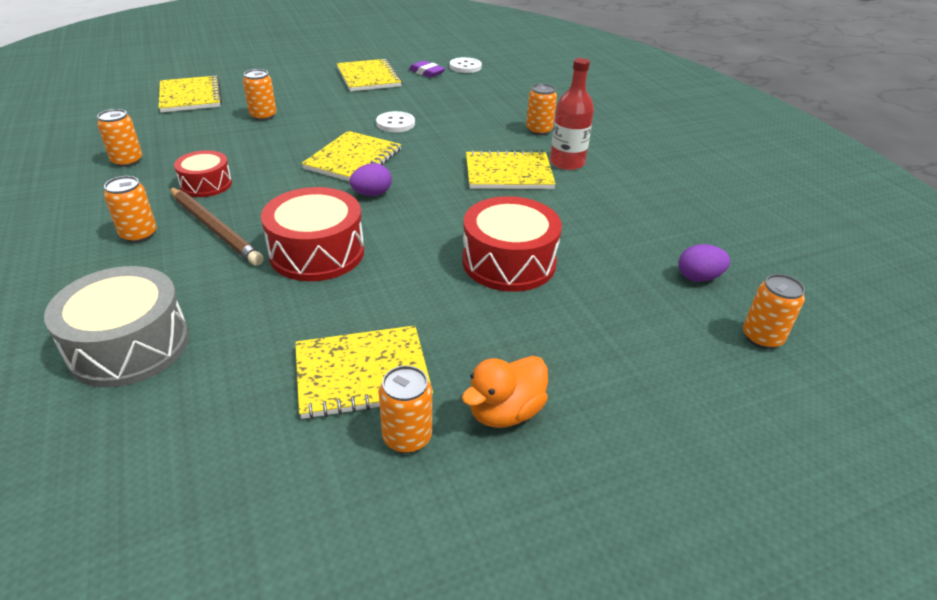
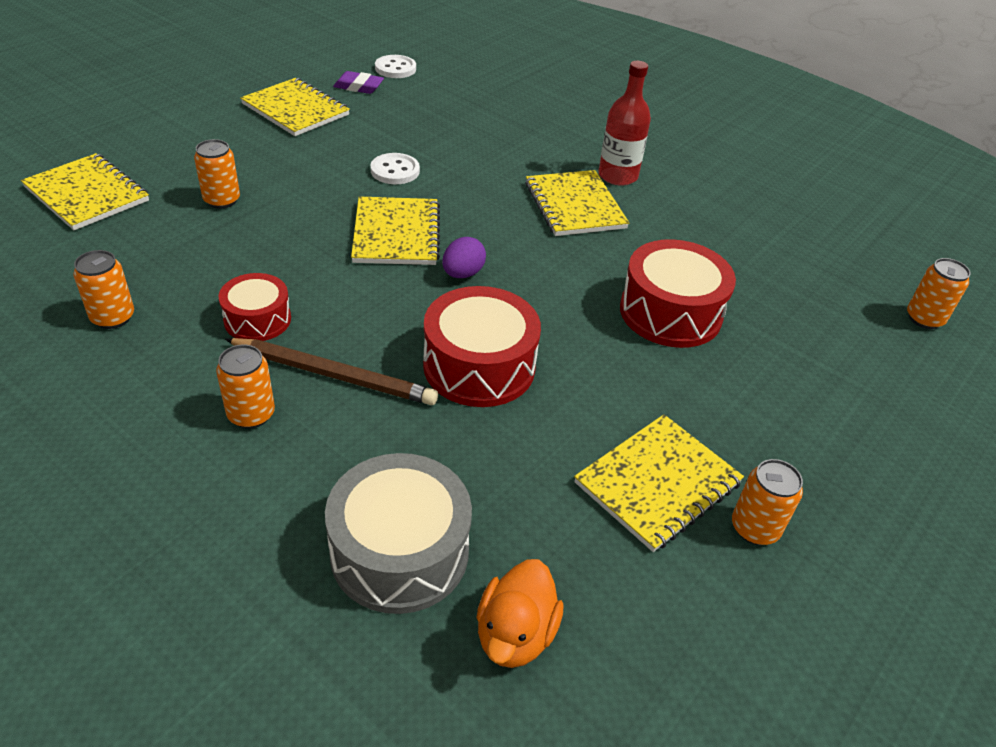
camera: 30 degrees left, 5 degrees up
(505, 412) = (806, 469): orange duck -> orange duck (515, 634)
(508, 173) = (575, 205): yellow notebook -> yellow notebook turned 75 degrees counterclockwise
(539, 130) = (554, 141): orange can -> none
(698, 277) = (834, 275): purple egg -> none

